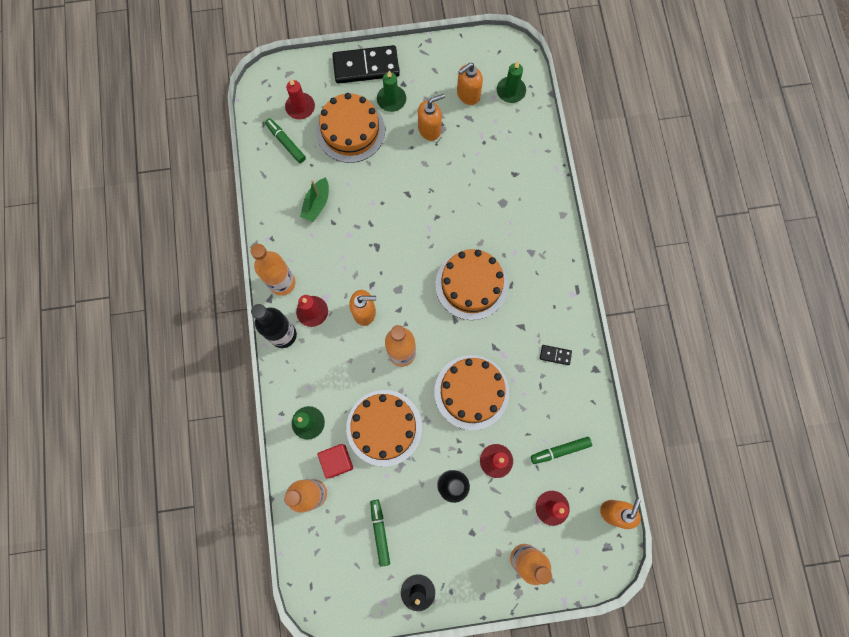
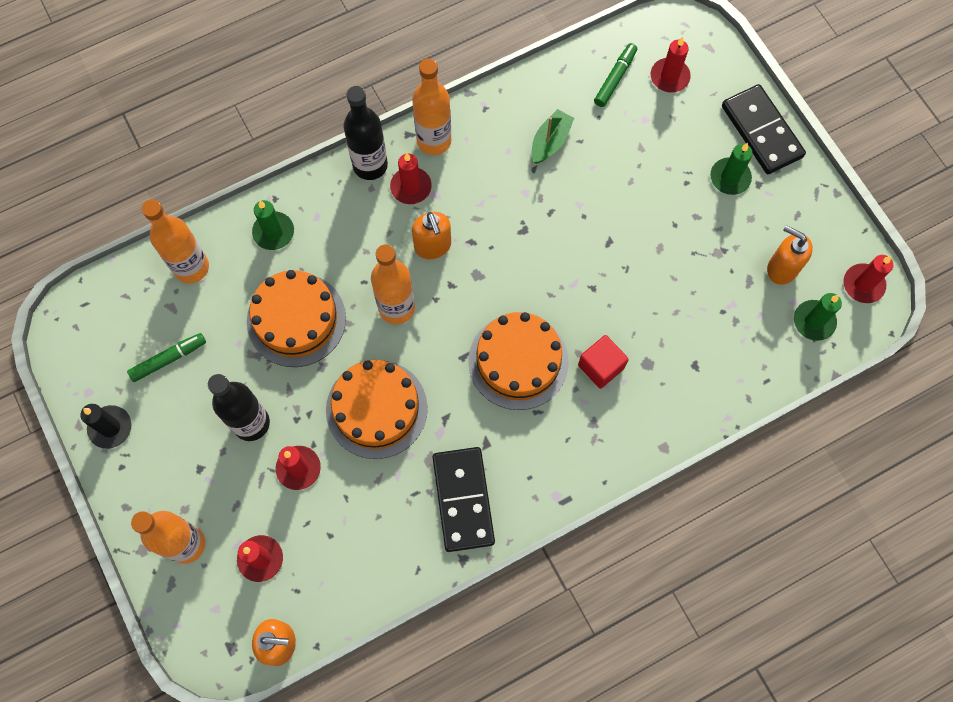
camera: 70 degrees right, 5 degrees down
(317, 204) = (550, 142): green boat -> green boat turned 120 degrees clockwise
(337, 461) = (238, 280): red cube -> red cube (601, 367)
(350, 130) = (664, 145): orange cake -> none
(429, 129) = (710, 238): orange soap dispenser -> none
(497, 52) = (863, 284): none -> red candle
(555, 355) = (463, 500): black domino -> black domino, size x2.32
(560, 450) = (338, 546): green marker -> none

